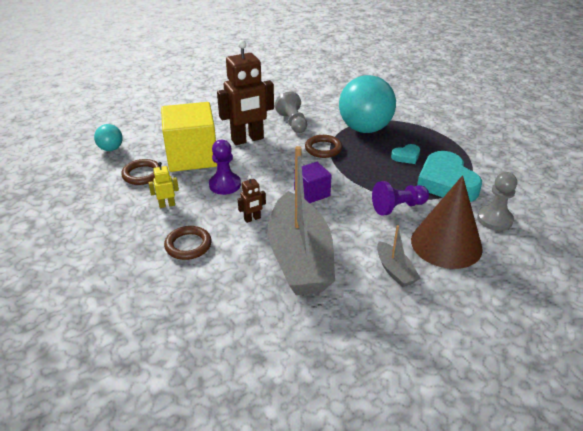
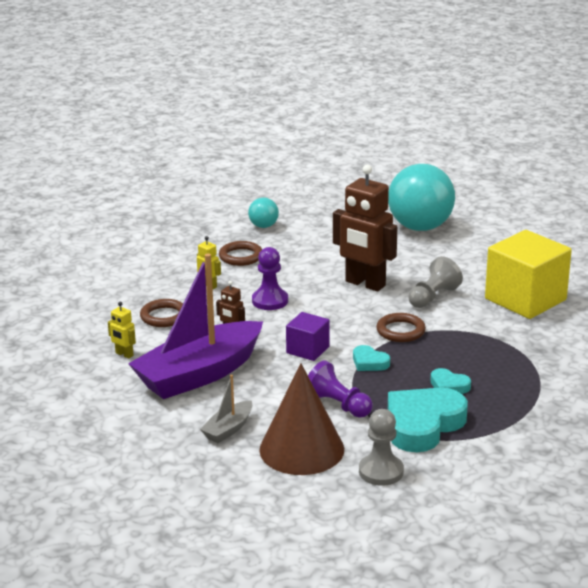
camera: 60 degrees right, 10 degrees down
(192, 157) = (298, 268): yellow cube -> yellow cube (525, 299)
(227, 291) = (124, 354): none -> yellow robot
(299, 258) = (199, 374): grey boat -> purple boat
(352, 174) = (369, 362): none -> turquoise heart
(364, 129) = (478, 343): turquoise ball -> turquoise ball (420, 227)

